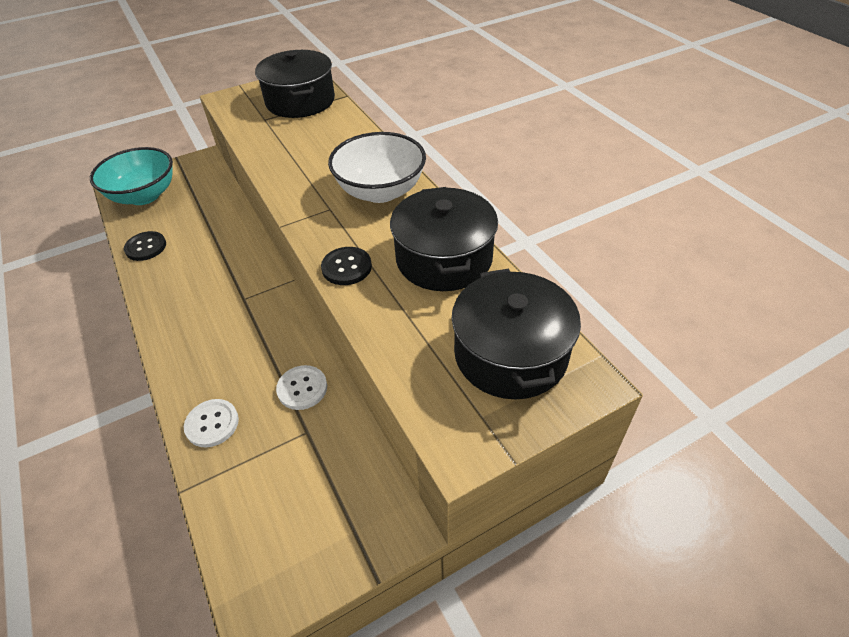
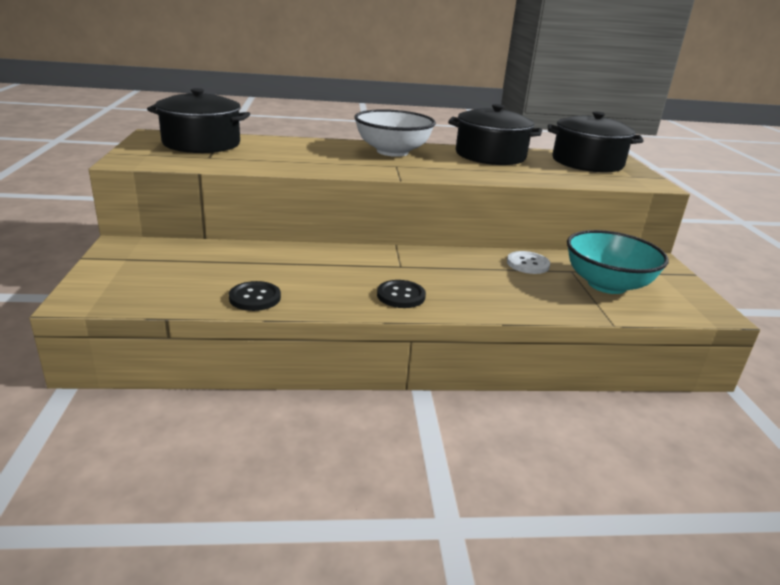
camera: 70 degrees left, 20 degrees down
(144, 195) = (140, 286): turquoise bowl -> turquoise bowl (607, 285)
(212, 424) = (547, 302): white button -> none
(346, 267) = (476, 174): black button -> black button (401, 296)

